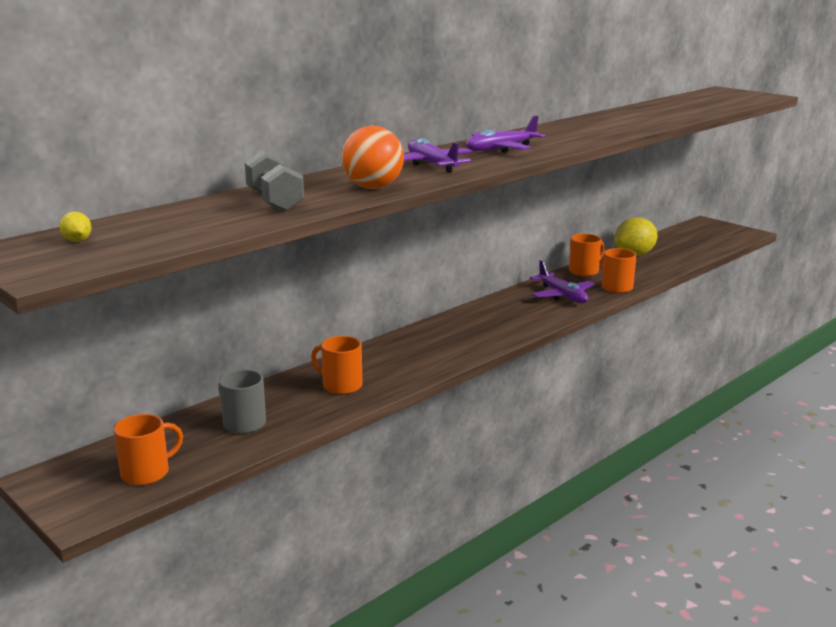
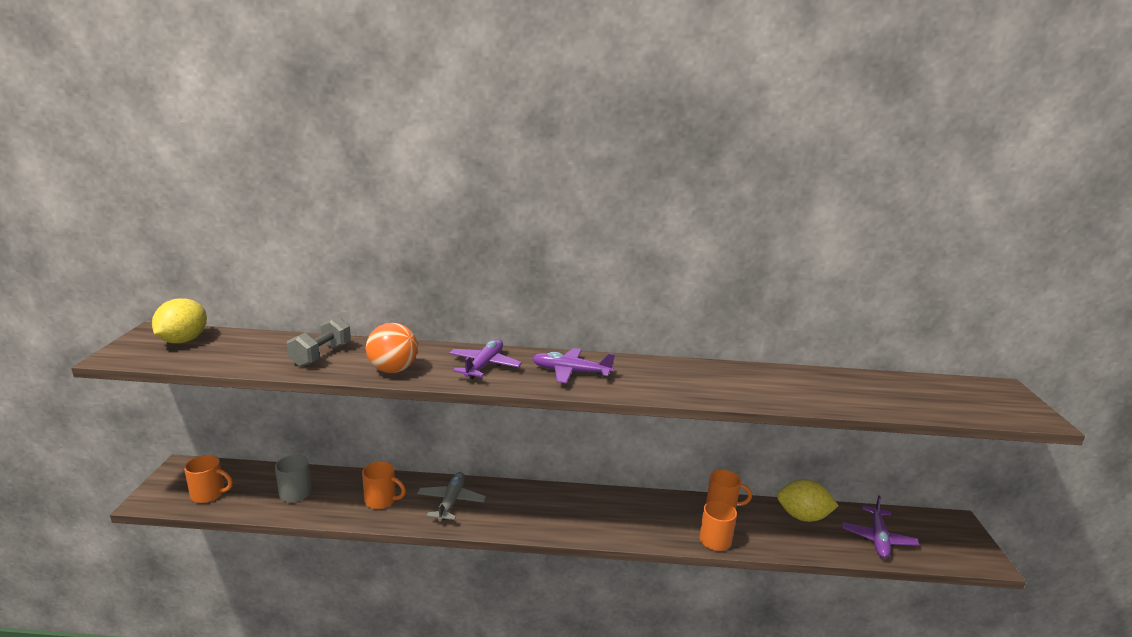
camera: 45 degrees right, 0 degrees up
(77, 241) = (183, 341): yellow lemon -> yellow lemon, size x2.30
(341, 386) = (381, 500): orange mug -> orange mug turned 120 degrees clockwise
(401, 357) = (451, 502): none -> grey plane
(562, 295) = (655, 520): purple plane -> purple plane (878, 538)

